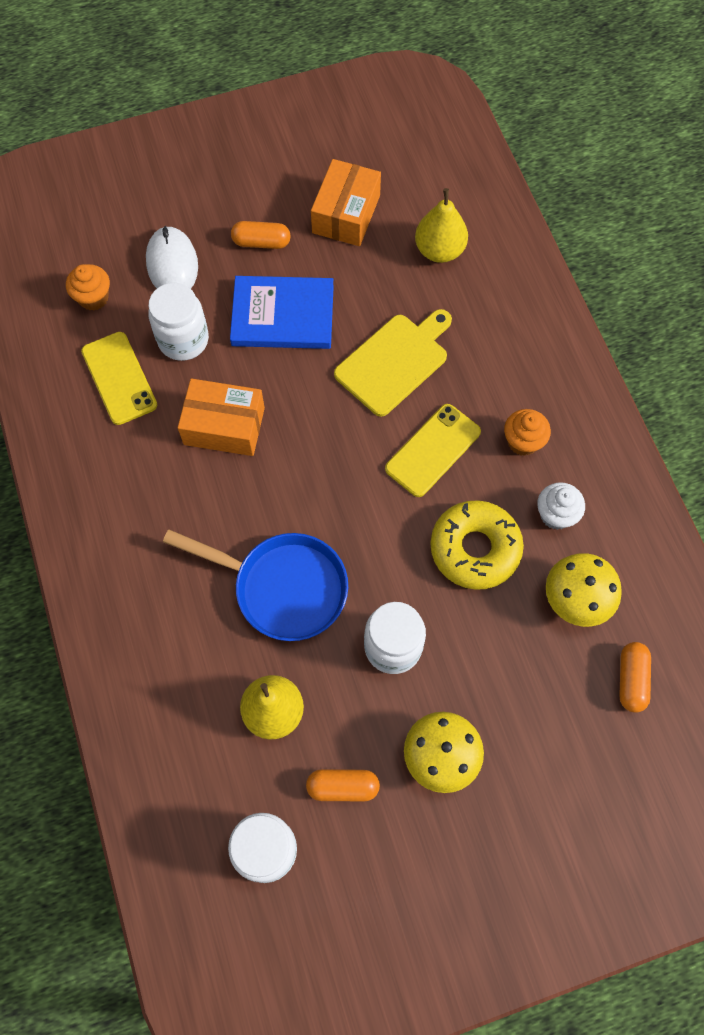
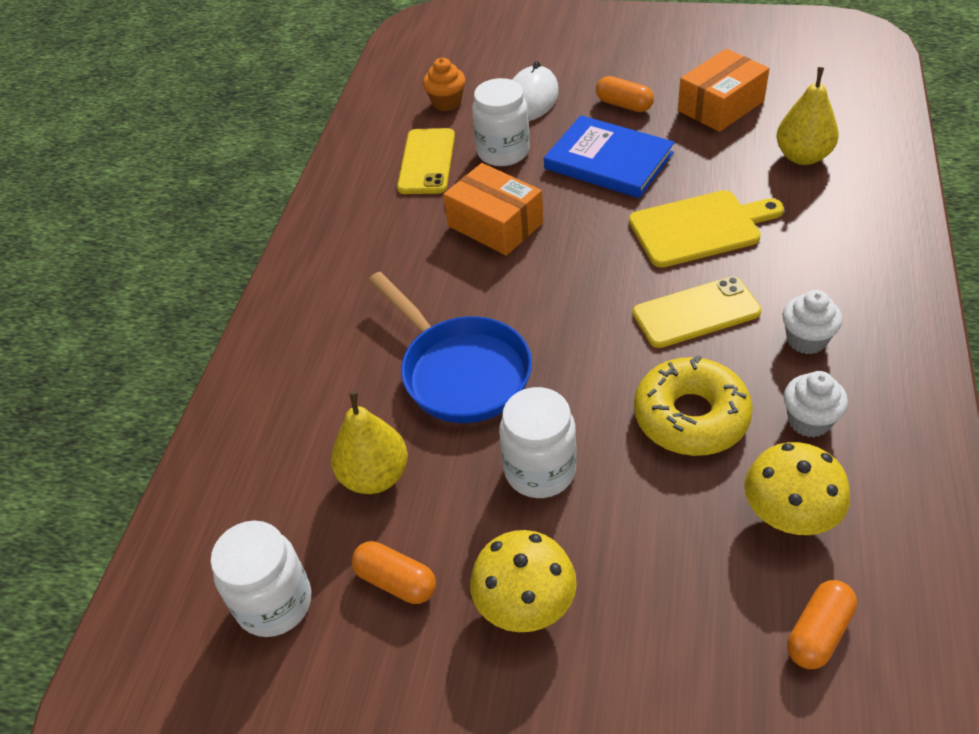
camera: 35 degrees right, 20 degrees down
(523, 442) = (806, 340): orange cupcake -> white cupcake

